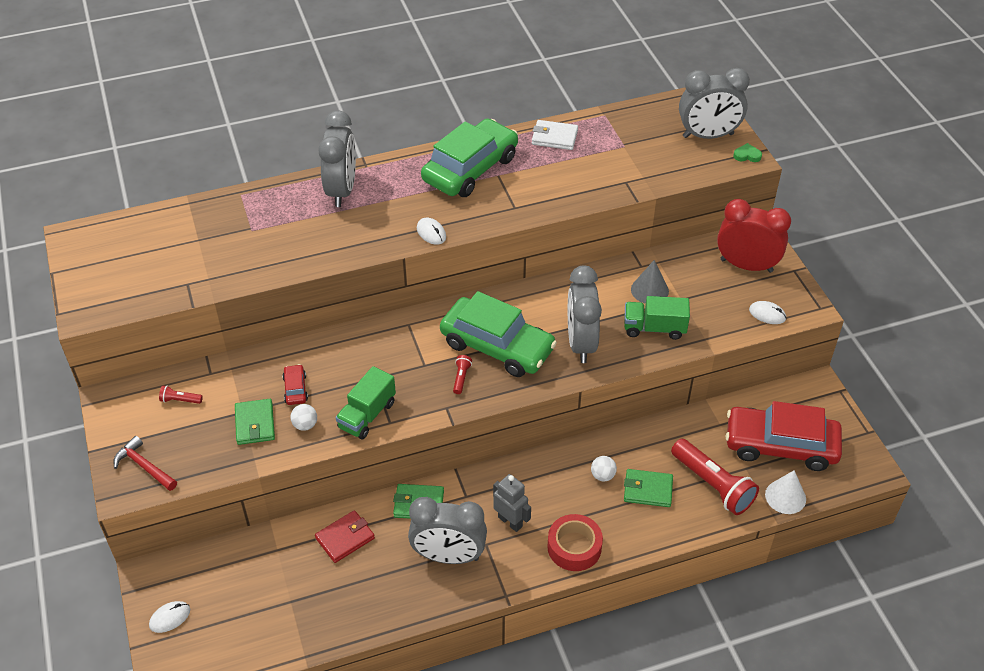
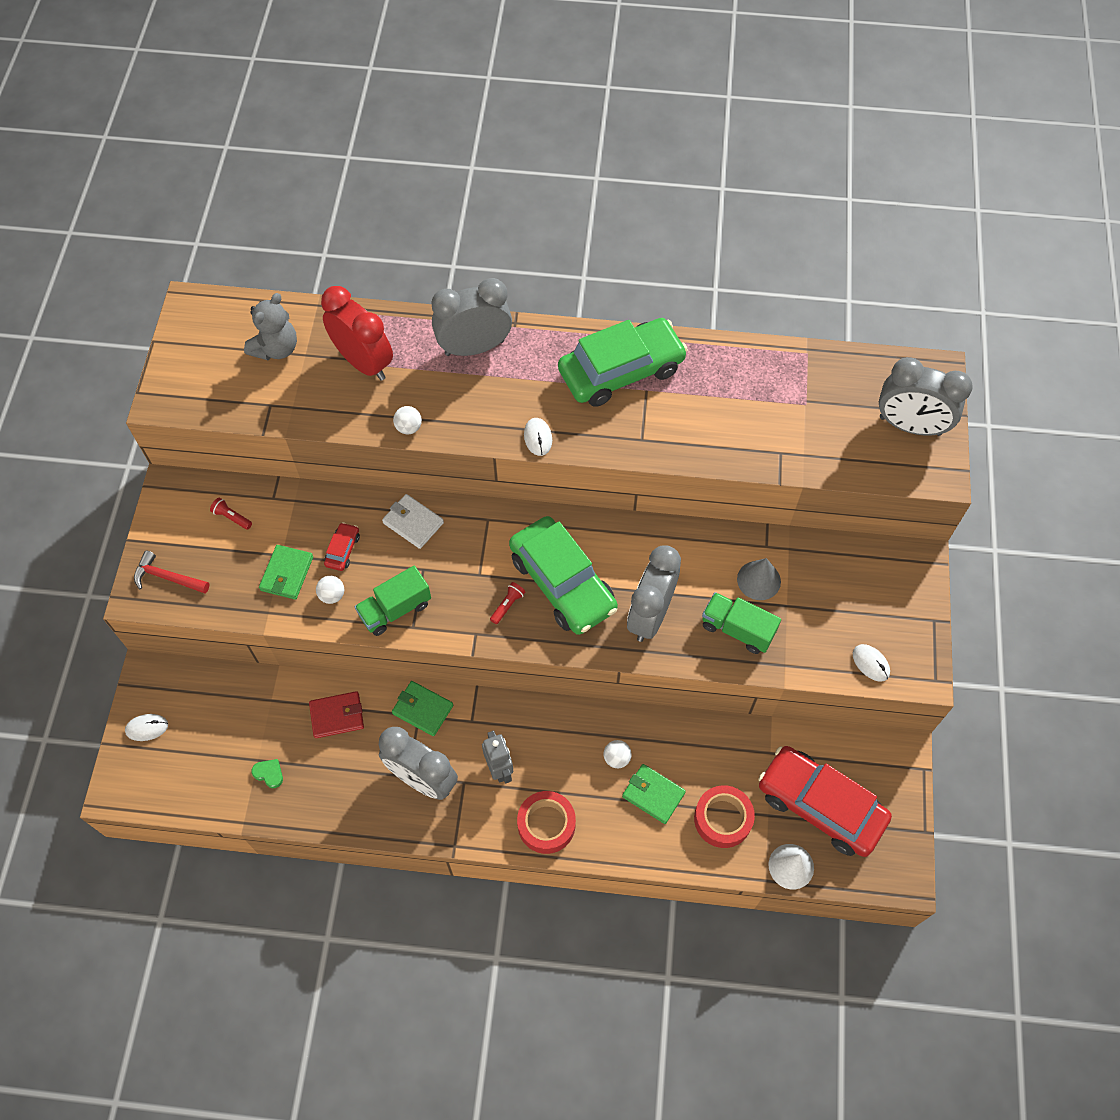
camera: 25 degrees right, 15 degrees up
(144, 466) = (167, 577): red hammer -> red hammer turned 45 degrees counterclockwise
(169, 243) = (276, 348): none -> grey teddy bear
(319, 260) = (409, 427): none -> white ball
(342, 190) = (474, 347): grey clock -> grey clock turned 135 degrees counterclockwise
(554, 137) = (734, 363): white wallet -> white wallet (413, 523)
(712, 485) = (722, 819): red flashlight -> red tape
(746, 265) = (883, 592): red clock -> red clock (364, 363)
(747, 155) = (940, 470): green heart -> green heart (269, 774)

